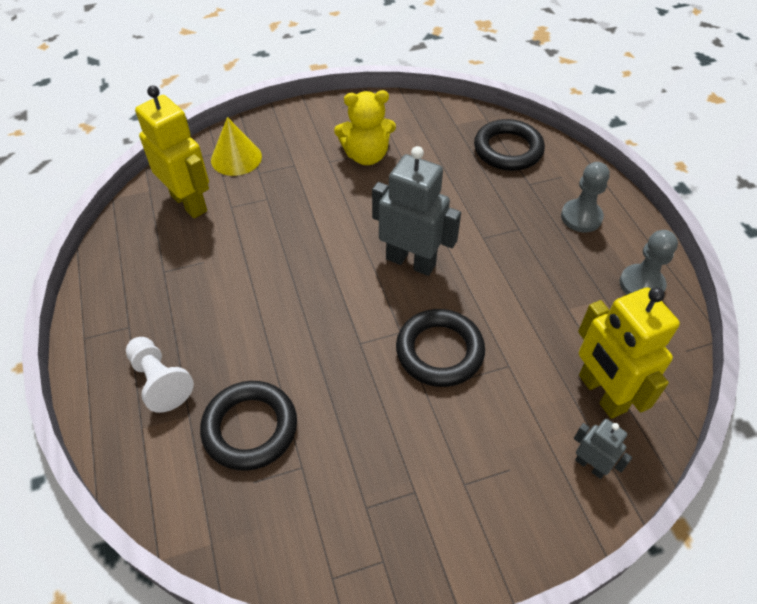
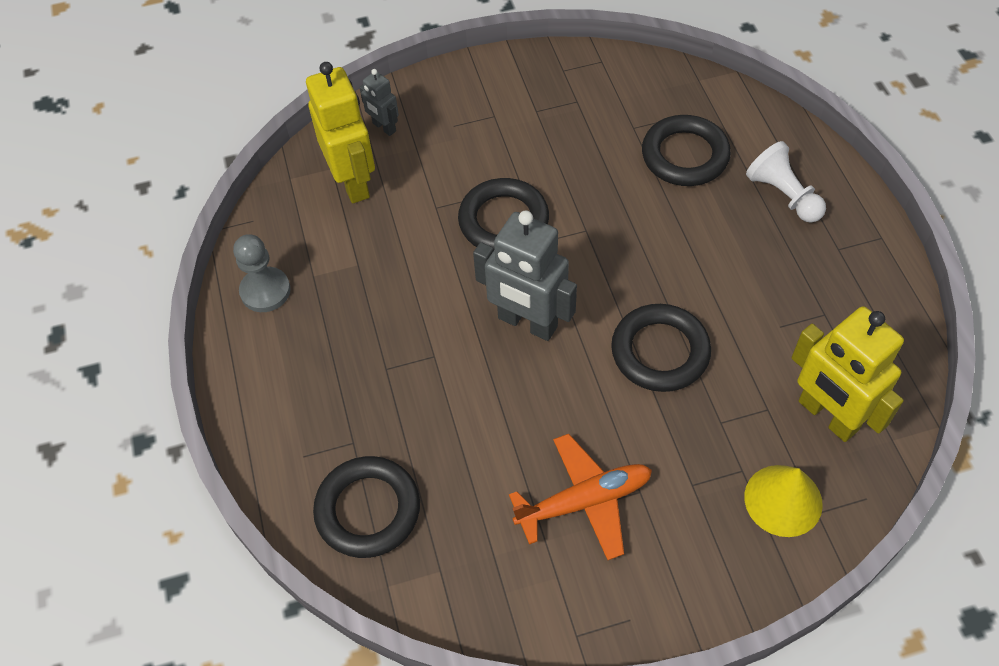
camera: 175 degrees left, 5 degrees up
(304, 242) = (660, 352): none -> black ring
(366, 155) = (584, 501): yellow teddy bear -> orange plane
(581, 217) = (301, 384): grey pawn -> none

